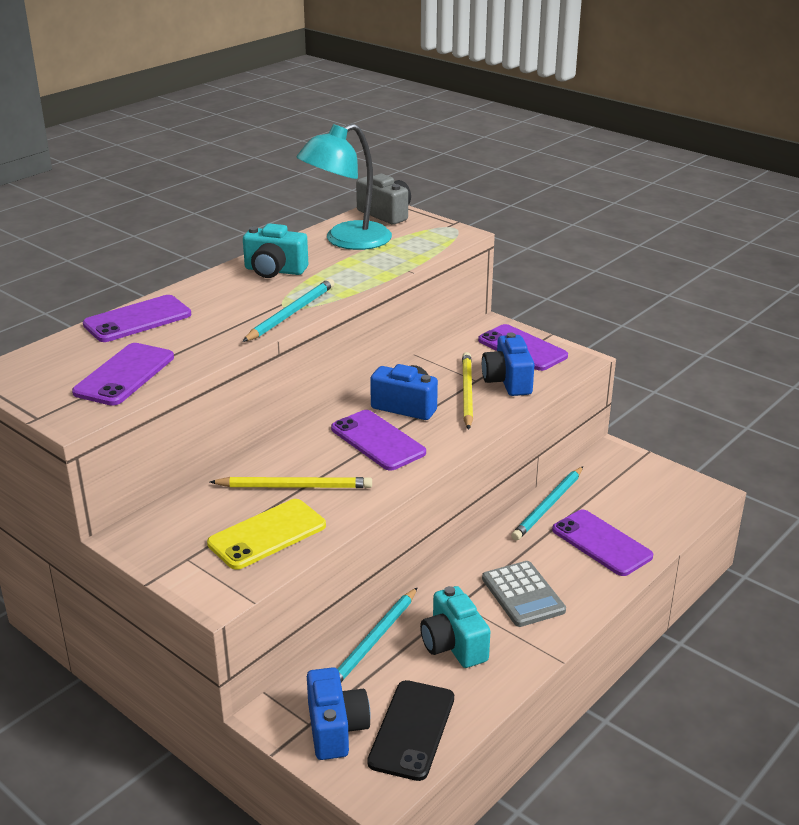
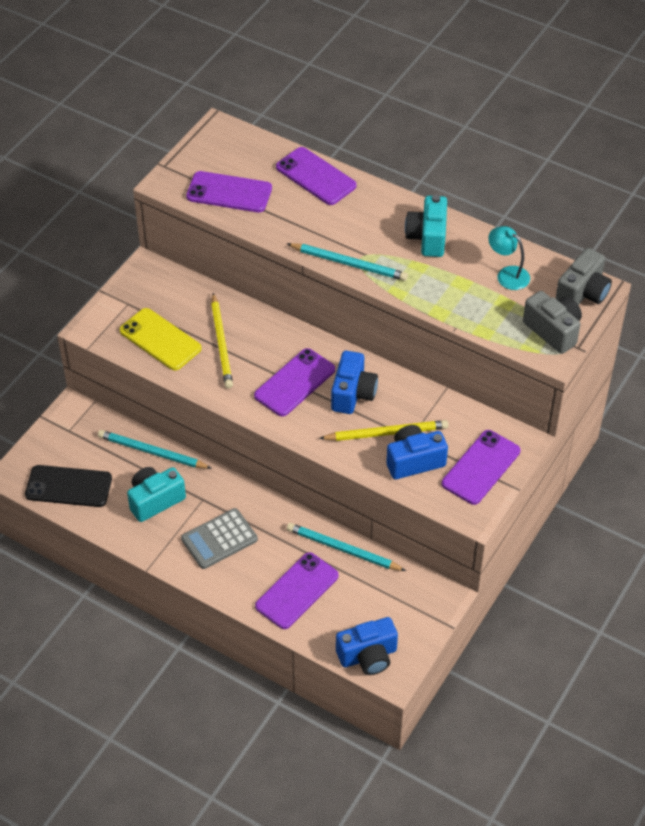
camera: 80 degrees right, 20 degrees up
(336, 729) = (65, 445): blue camera -> blue camera (368, 656)
(347, 241) = (507, 274): turquoise lamp -> turquoise lamp, size x0.52
(429, 230) = (553, 331): none -> grey camera

